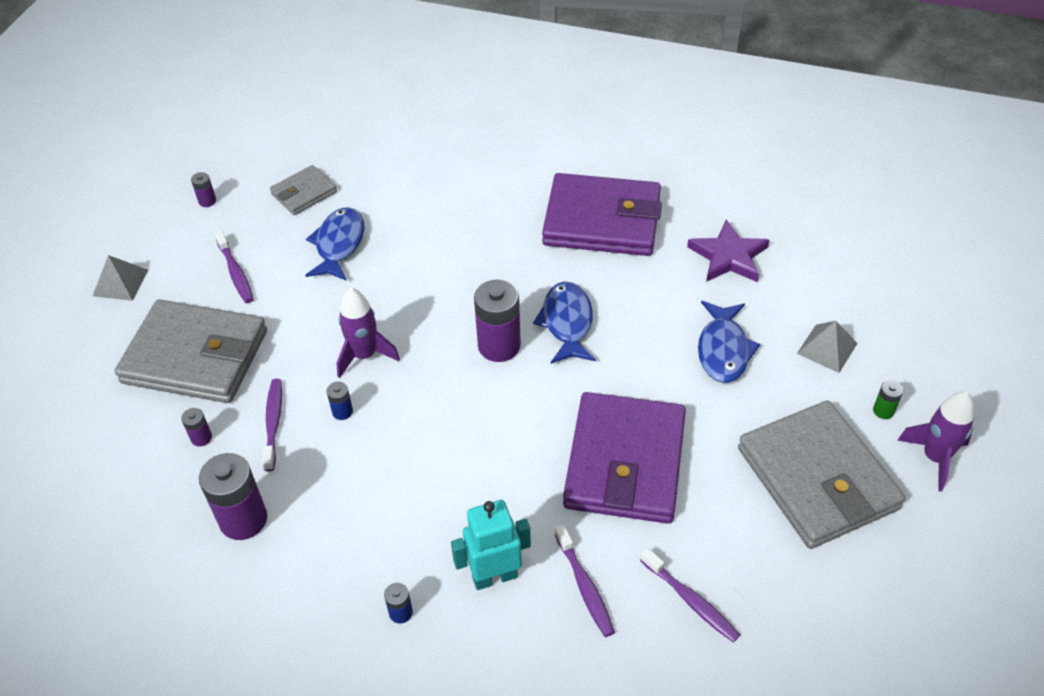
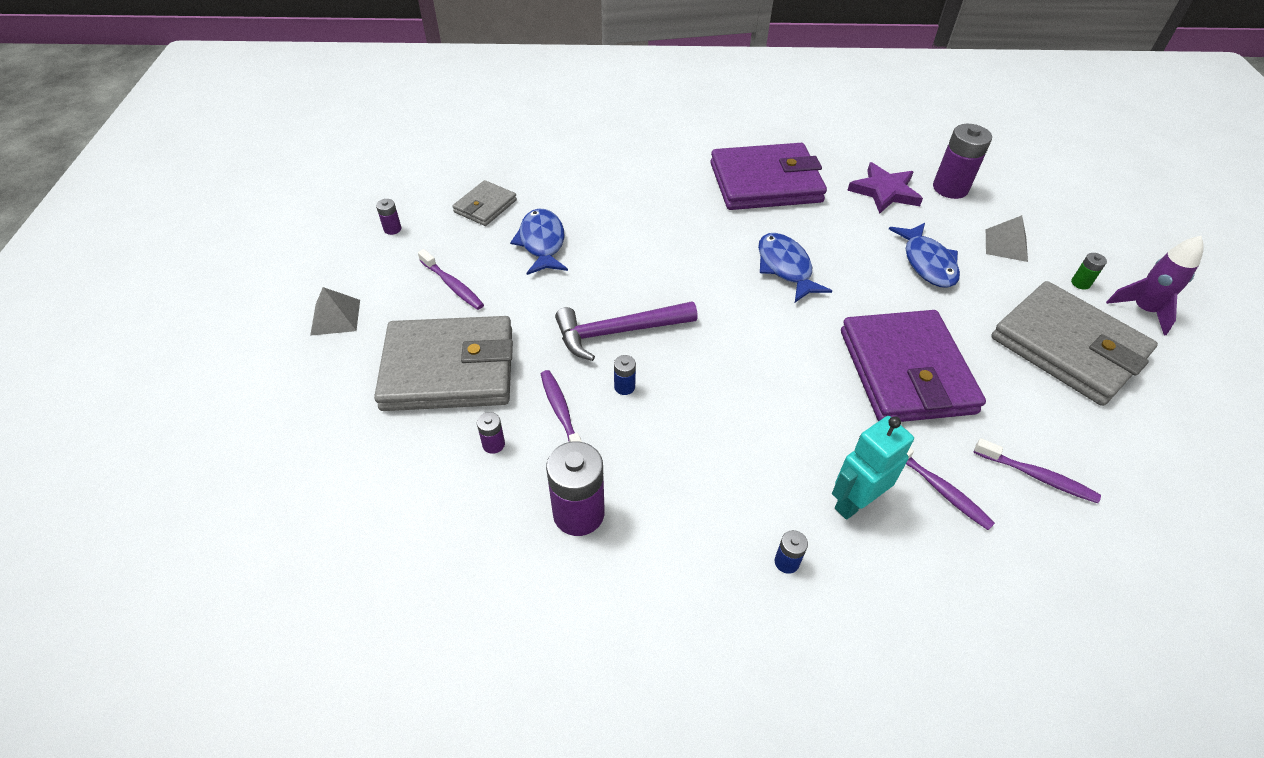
camera: 20 degrees left, 0 degrees up
(364, 355) = (618, 332): purple rocket -> purple hammer
(499, 346) = (737, 298): purple battery -> purple battery (950, 188)

